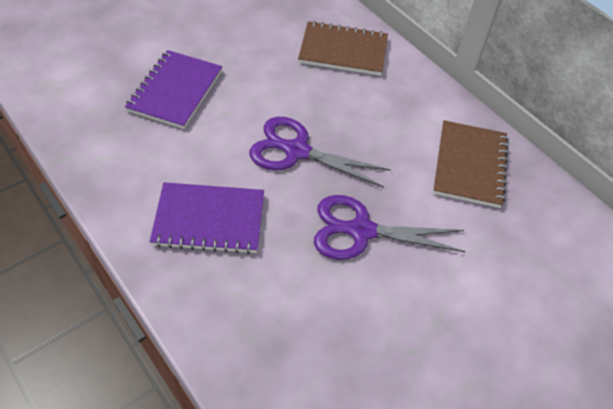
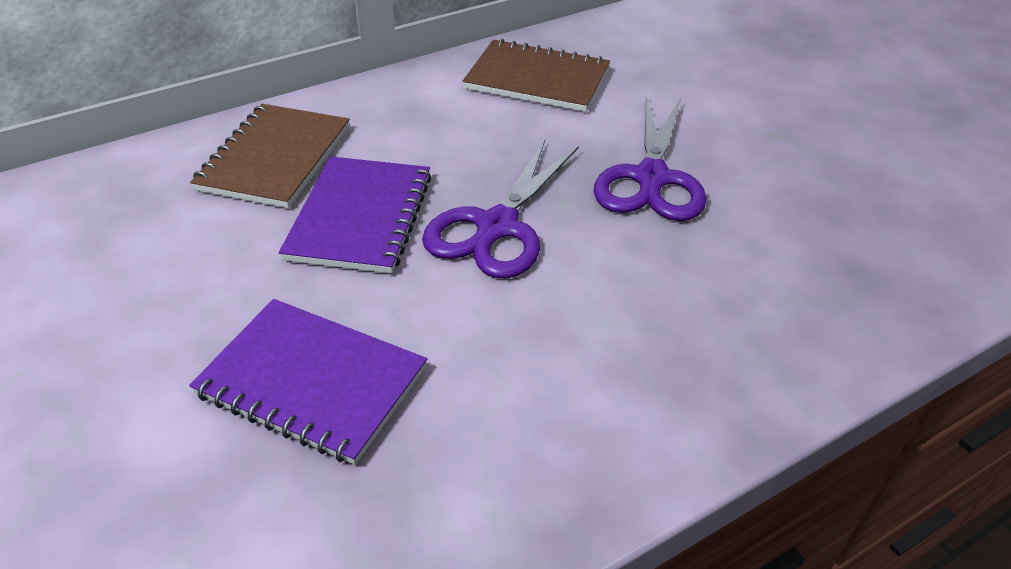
camera: 80 degrees left, 10 degrees down
(209, 220) = (643, 336): purple notebook -> purple notebook (360, 217)

